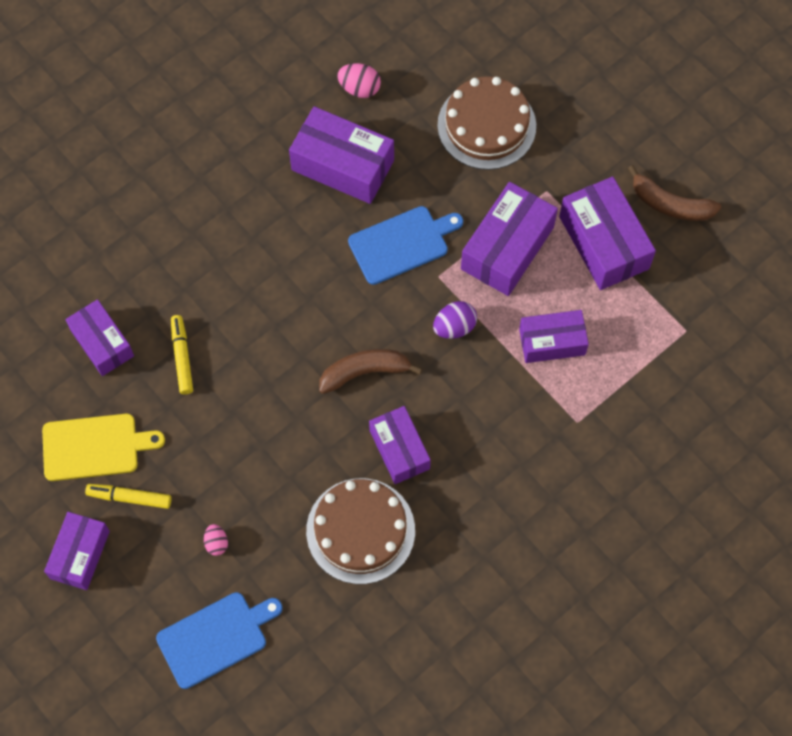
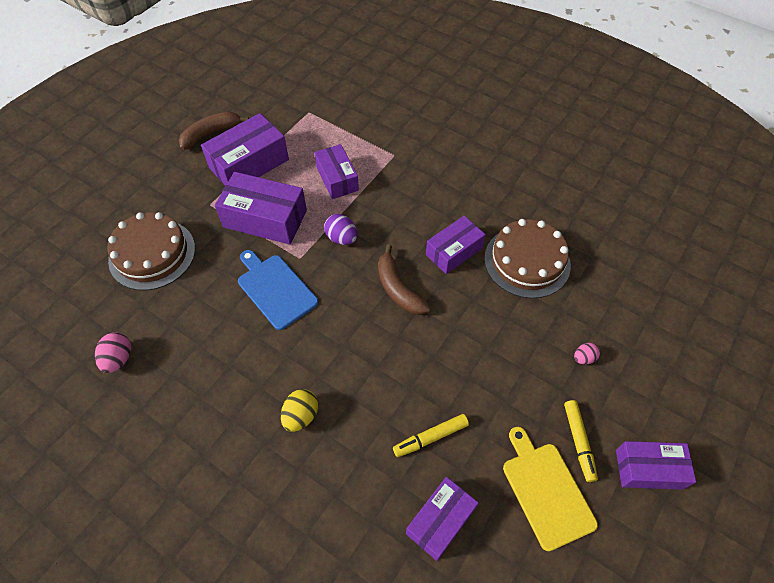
camera: 105 degrees left, 10 degrees down
(216, 638) = (657, 337): blue cutting board -> none
(244, 244) = (301, 416): none -> yellow egg
(342, 165) = (204, 353): purple box -> none
(670, 204) = (211, 133): brown banana -> brown banana turned 135 degrees counterclockwise

